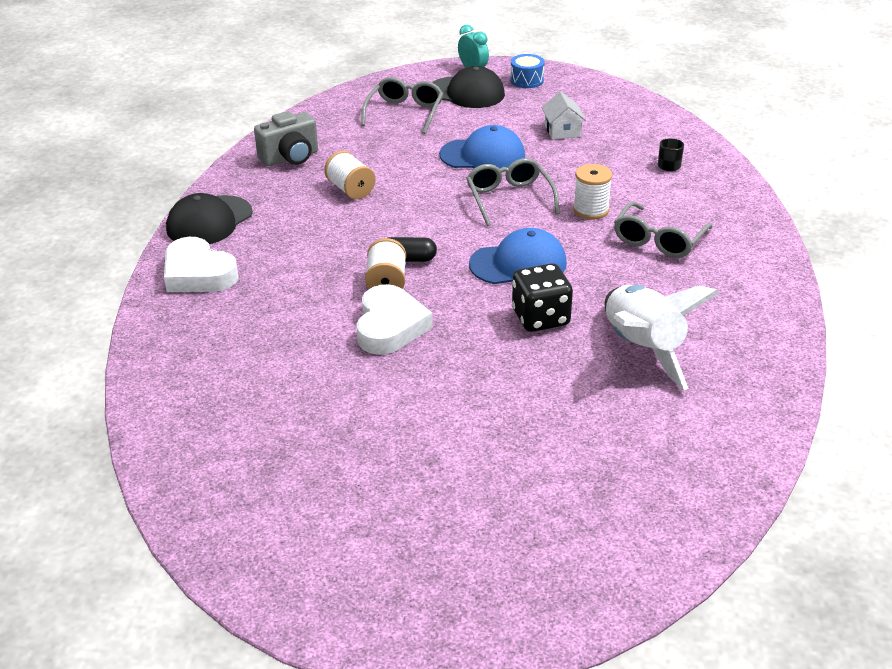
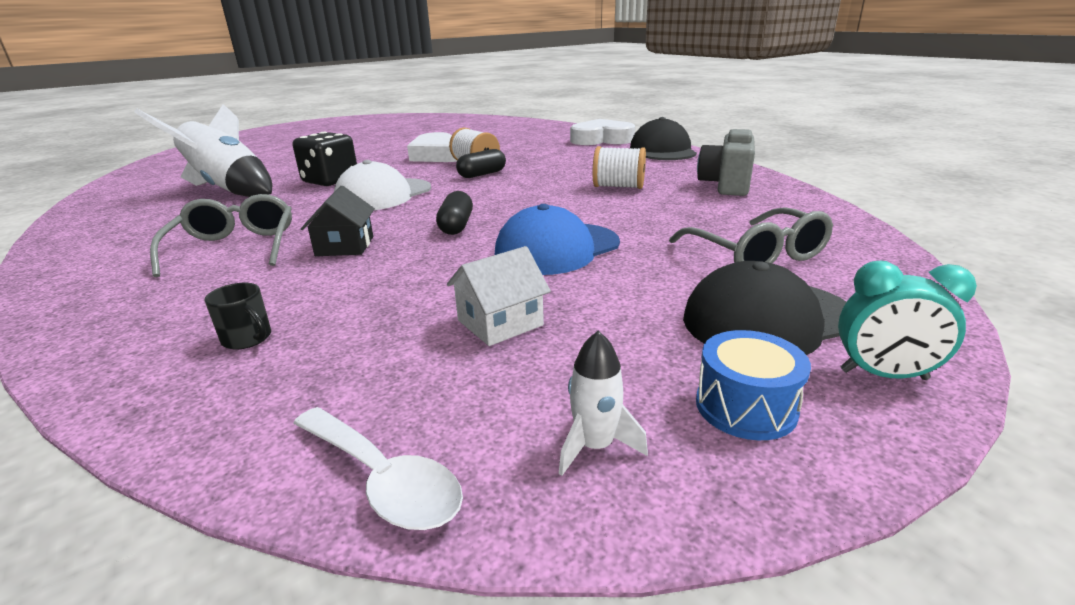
camera: 140 degrees right, 10 degrees down
(509, 198) = (456, 226): grey glasses -> black capsule
(518, 264) = (383, 195): blue cap -> white cap
(562, 131) = (500, 323): white house -> white house turned 75 degrees counterclockwise
(581, 89) = (595, 446): none -> white rocket
(591, 210) = (345, 246): white spool -> black house
(644, 105) = (382, 479): none -> white spoon

